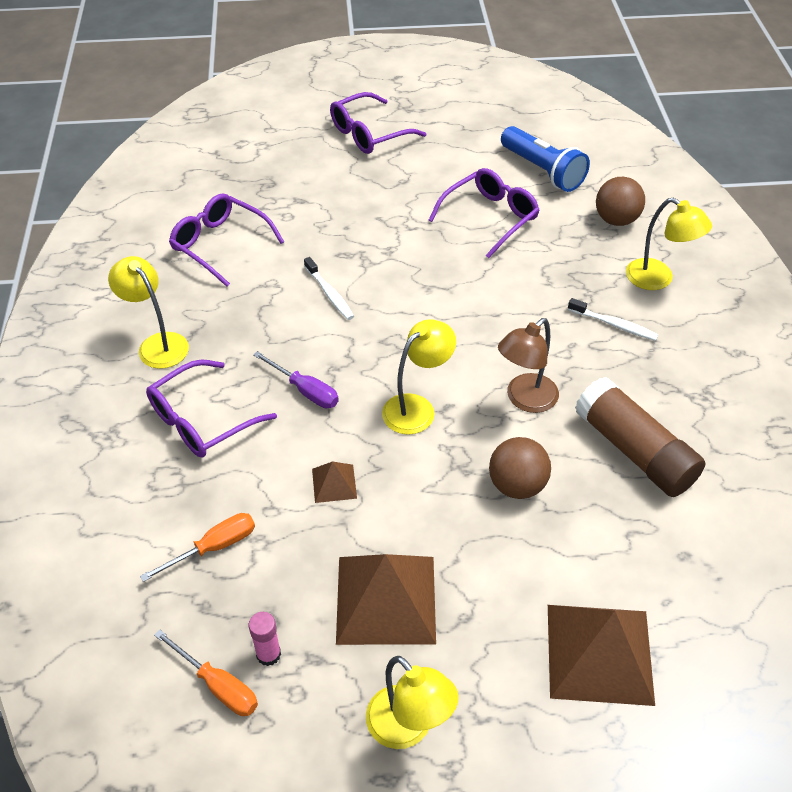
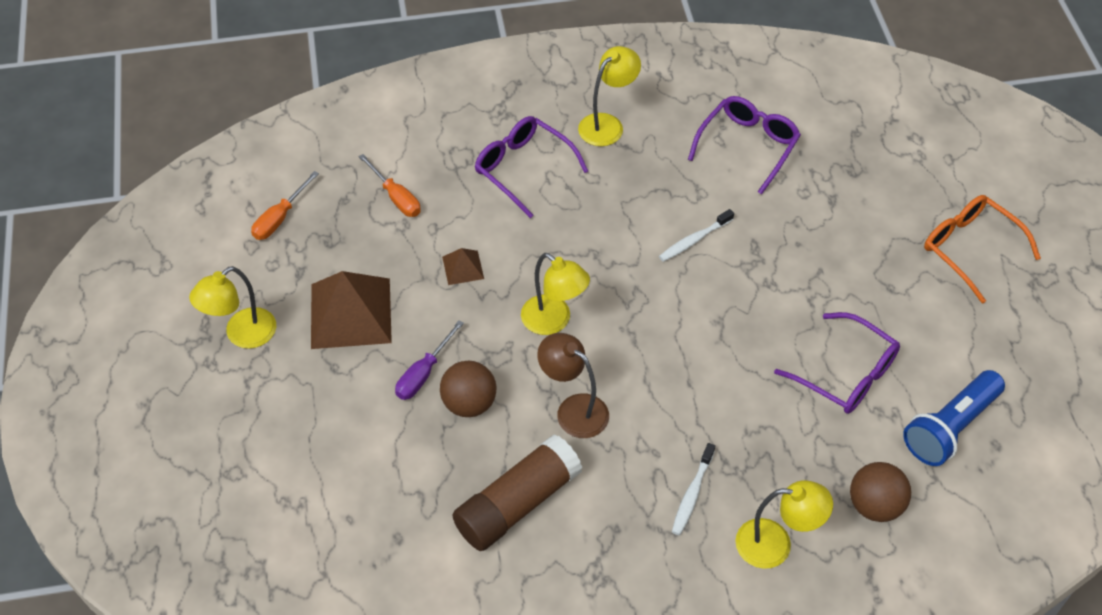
camera: 85 degrees right, 5 degrees up
(268, 654) = (304, 244): pink glue stick -> none
(305, 391) = (565, 235): purple screwdriver -> purple screwdriver (423, 373)
(369, 134) = (970, 249): purple glasses -> orange glasses
(599, 653) = (301, 464): brown pyramid -> none
(658, 279) = (775, 544): yellow lamp -> yellow lamp turned 120 degrees counterclockwise

